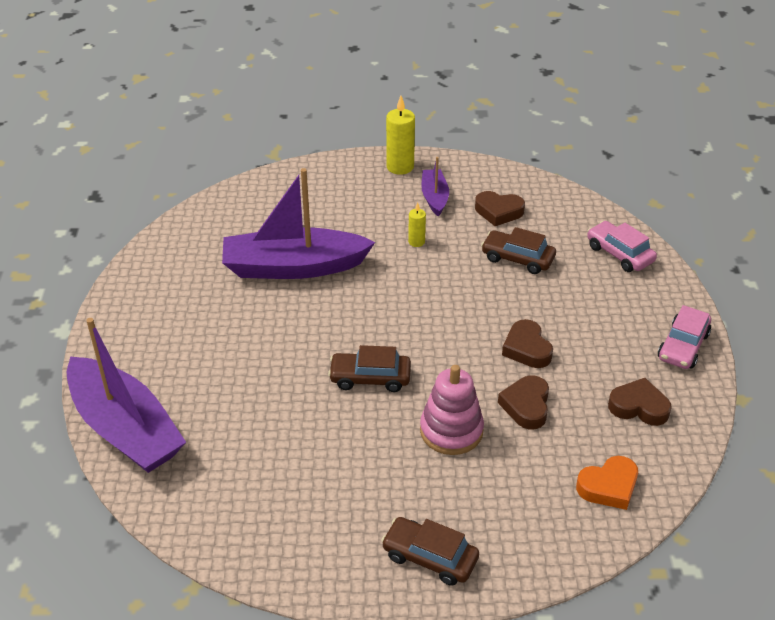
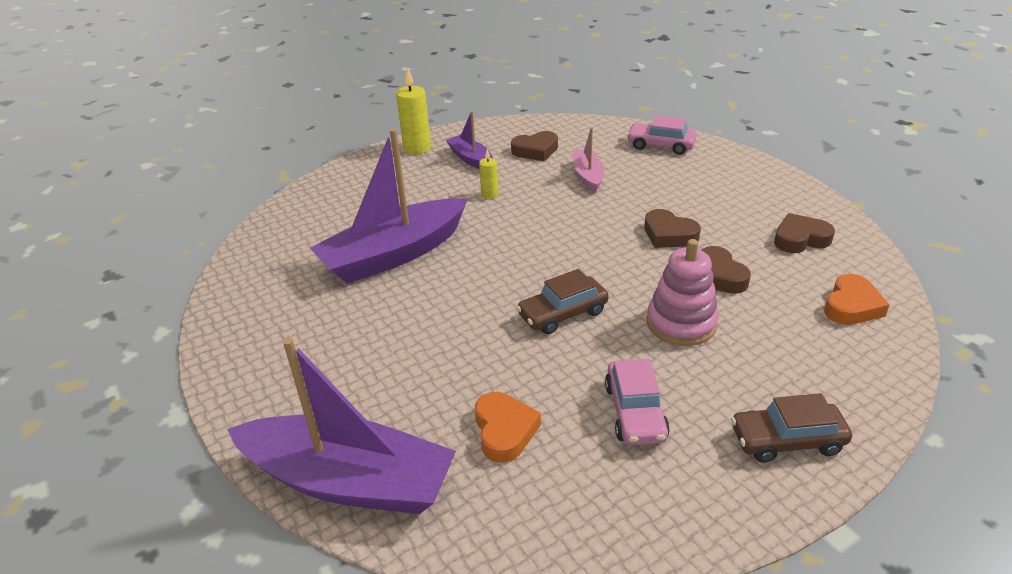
camera: 30 degrees left, 5 degrees down
(246, 446) = (504, 431): none -> orange heart
(517, 258) = (587, 176): brown car -> pink boat
(683, 346) = (778, 186): pink car -> pink car (635, 412)

